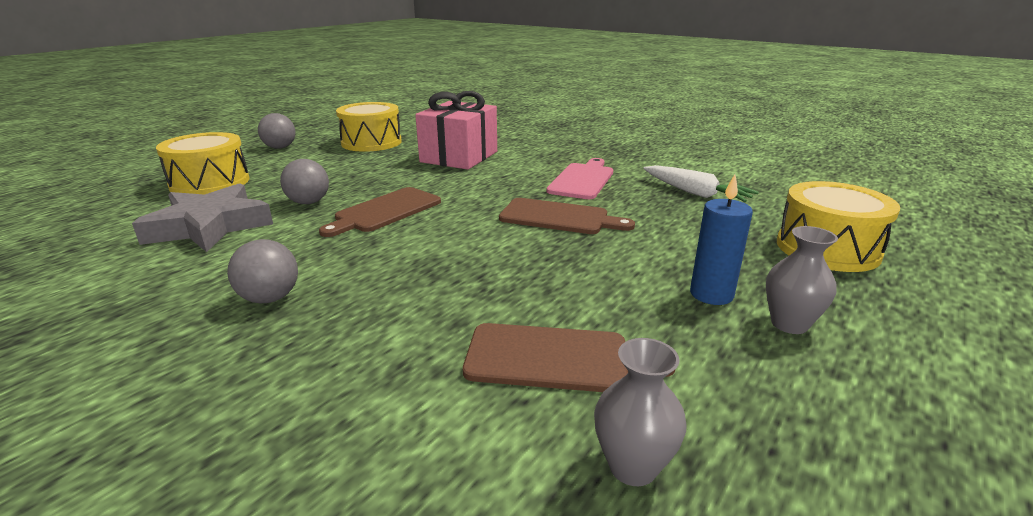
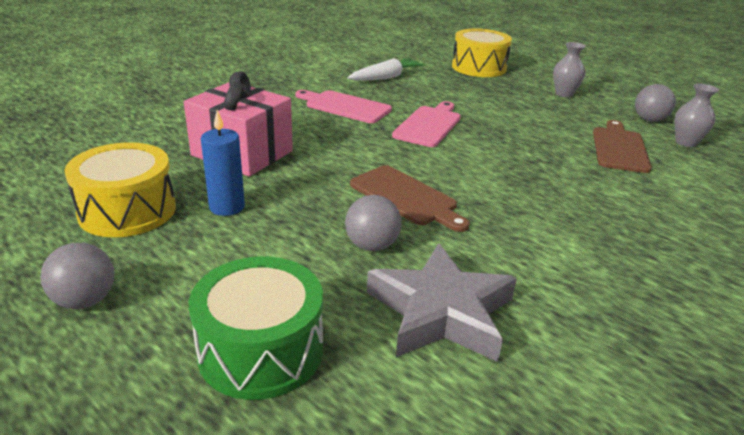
camera: 85 degrees left, 5 degrees up
(210, 183) = (261, 350): yellow drum -> green drum
(270, 298) = (591, 245): grey ball -> grey ball (649, 120)
(559, 217) = (429, 125): brown cutting board -> pink cutting board
(711, 294) = (539, 102): blue candle -> blue candle (227, 207)

